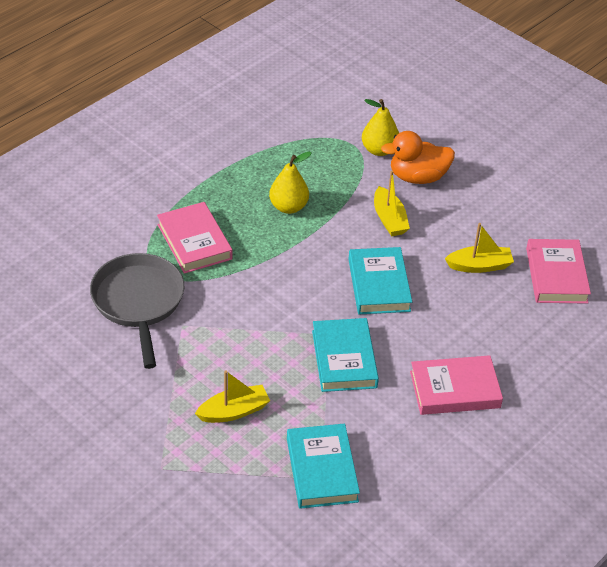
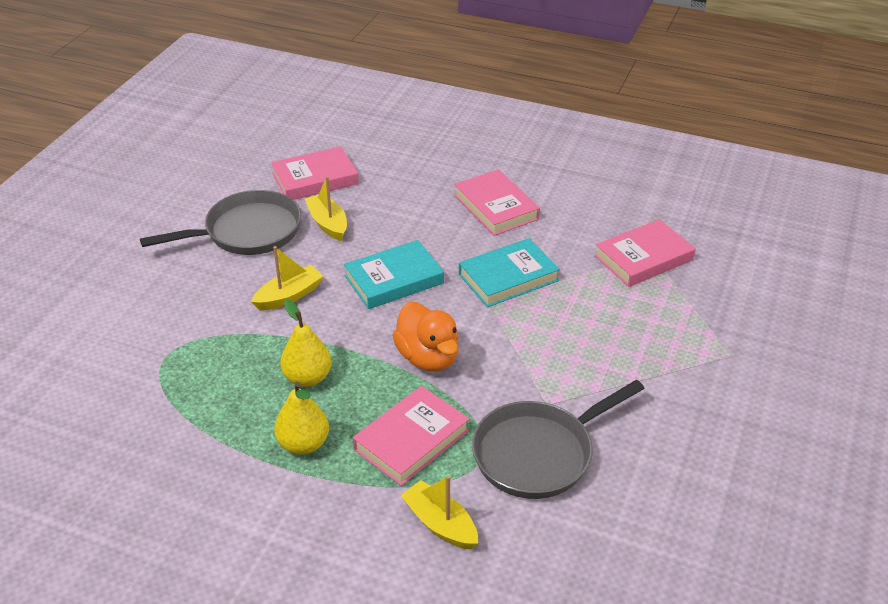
camera: 110 degrees left, 5 degrees down
(234, 411) = (626, 329): yellow boat -> yellow boat (440, 524)
(322, 470) = (643, 258): turquoise book -> pink book
(379, 150) = (169, 332): yellow pear -> yellow pear (303, 444)
(417, 177) = (207, 291): orange duck -> orange duck (428, 358)
(489, 214) = (247, 232): none -> grey pan

